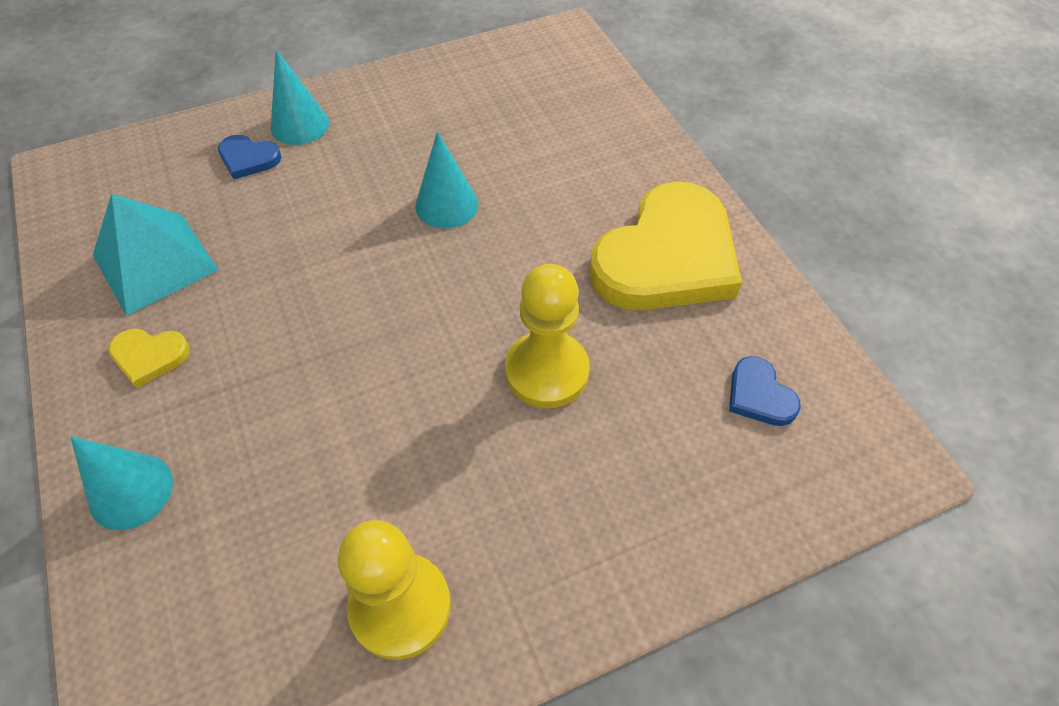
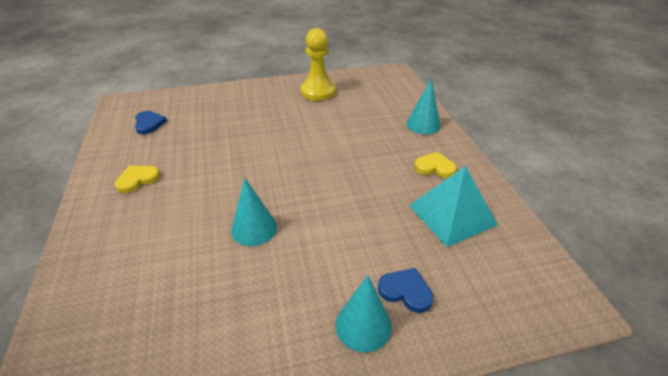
camera: 170 degrees left, 15 degrees down
(546, 371) = (236, 140): yellow pawn -> none
(667, 257) = (137, 179): yellow heart -> yellow heart, size x0.42

